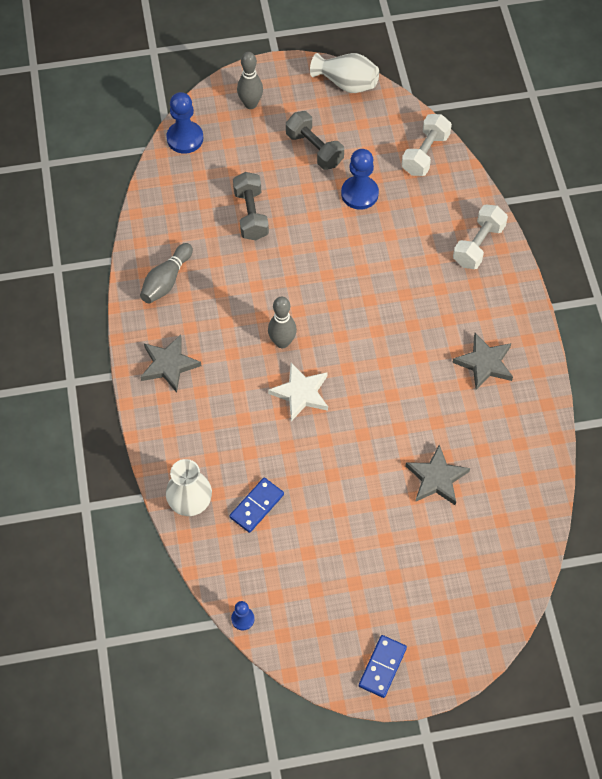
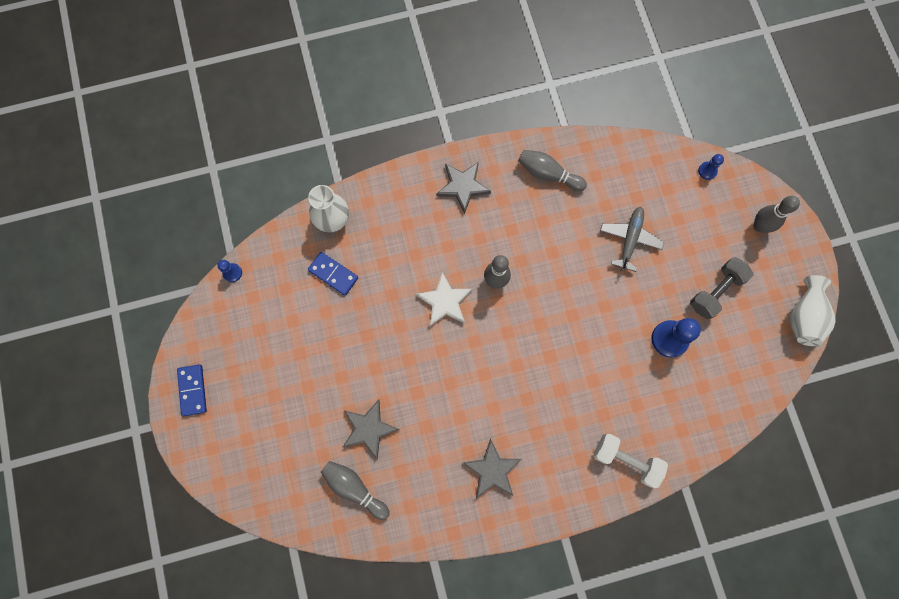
camera: 85 degrees right, 15 degrees up
(185, 138) = (707, 171): blue pawn -> blue pawn, size x0.53
(251, 215) = (629, 239): grey dumbbell -> grey plane
(382, 667) = (193, 390): blue domino -> blue domino turned 60 degrees clockwise
(425, 154) = (729, 401): white dumbbell -> none
(499, 496) = (354, 488): none -> grey bowling pin

